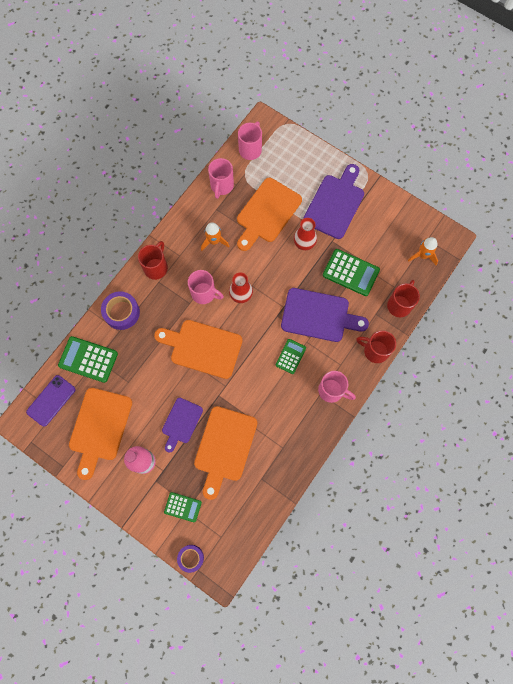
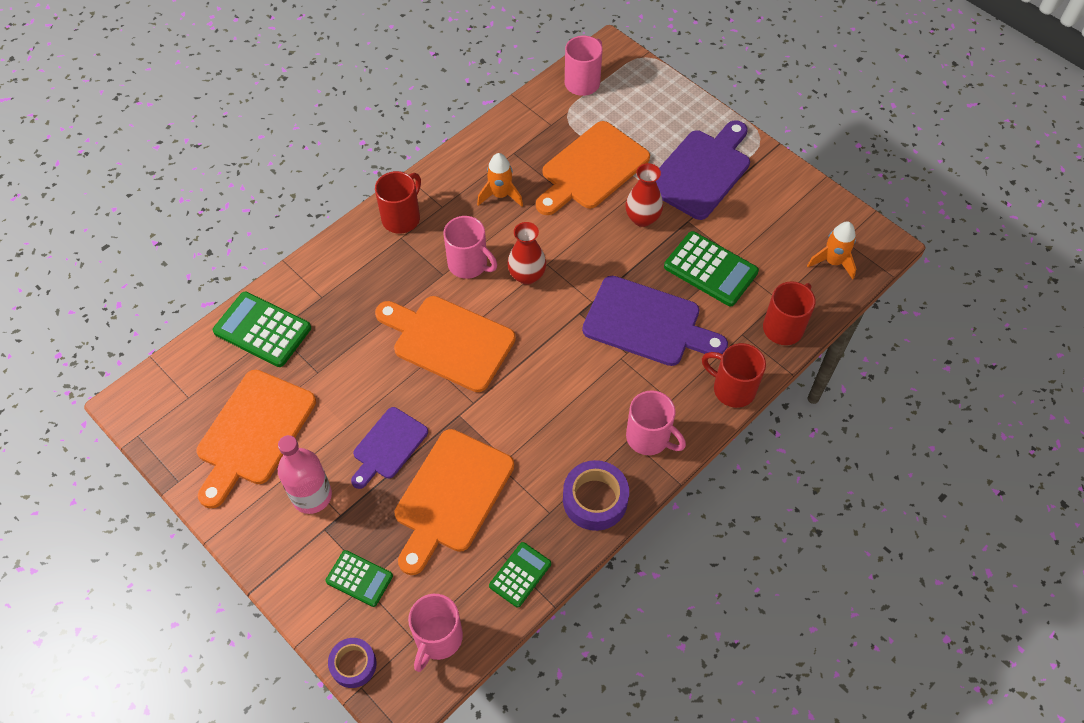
camera: 10 degrees right, 15 degrees down
(51, 400) = (187, 380): purple phone -> none
(121, 312) = (332, 272): purple tape -> purple tape (595, 499)
(221, 186) = (528, 124): pink mug -> pink mug (438, 639)
(290, 356) = (589, 375): green calculator -> green calculator (520, 574)

